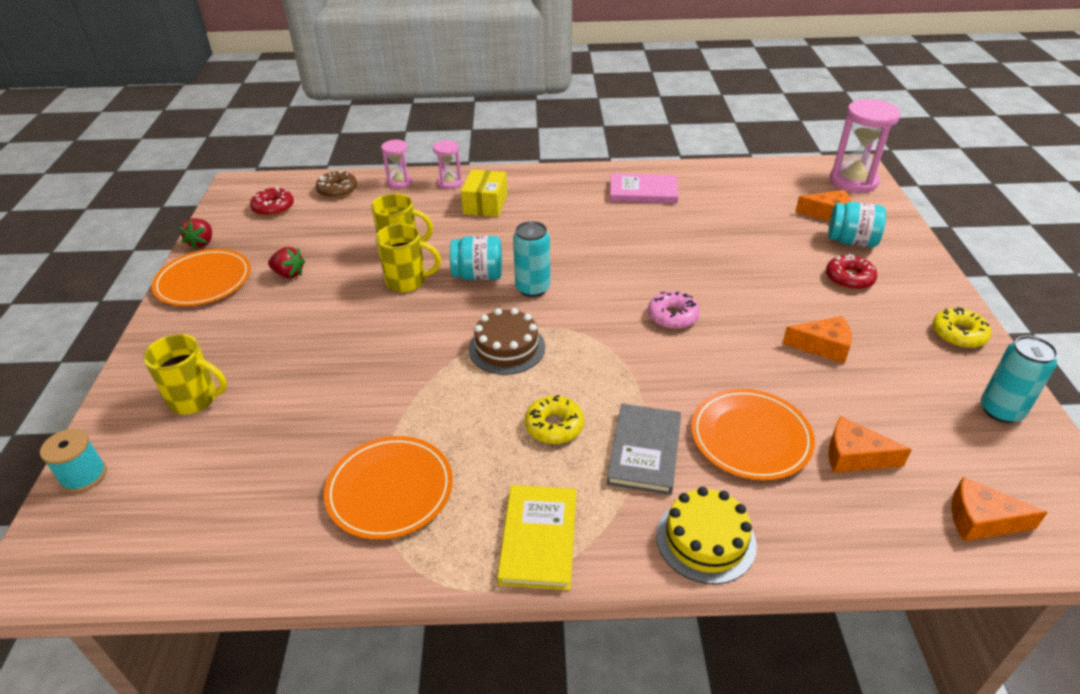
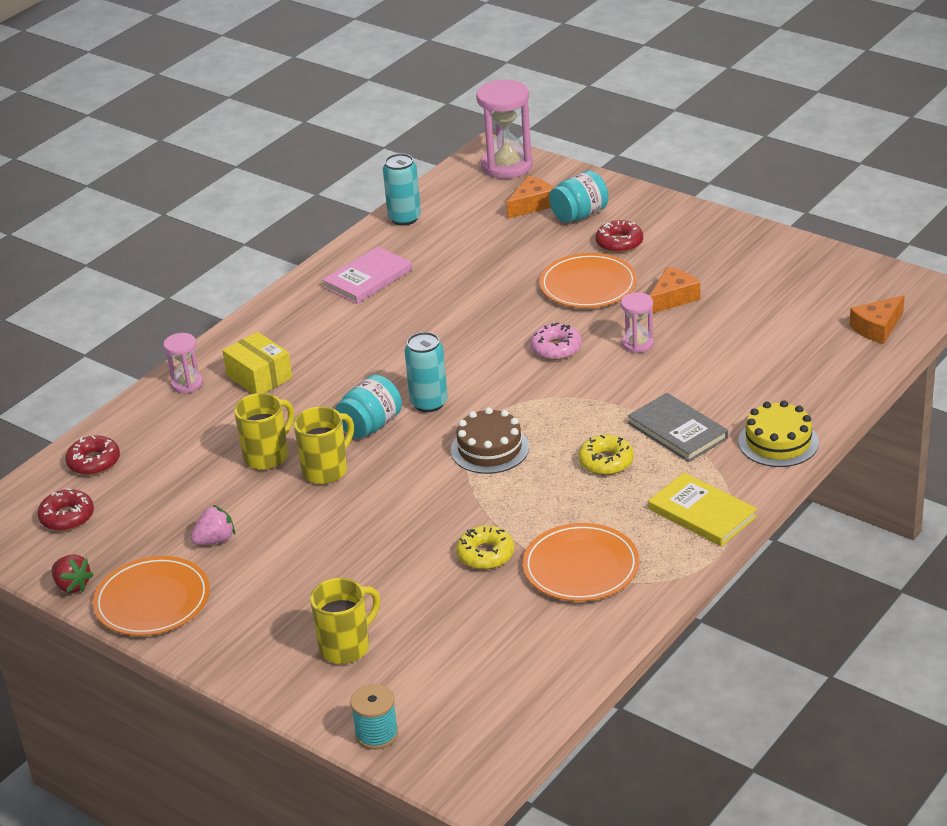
camera: 50 degrees left, 5 degrees down
(289, 274) = (215, 540): red strawberry -> pink strawberry
(337, 190) = (94, 462): brown donut -> red donut
(399, 182) = (138, 415): pink hourglass -> pink hourglass (637, 344)
(750, 437) = (718, 378): orange plate -> orange plate (588, 285)
(854, 456) = (781, 345): orange cheese -> none
(958, 334) = (731, 234): yellow donut -> yellow donut (485, 554)
(1001, 410) = (812, 264): turquoise can -> turquoise can (404, 218)

